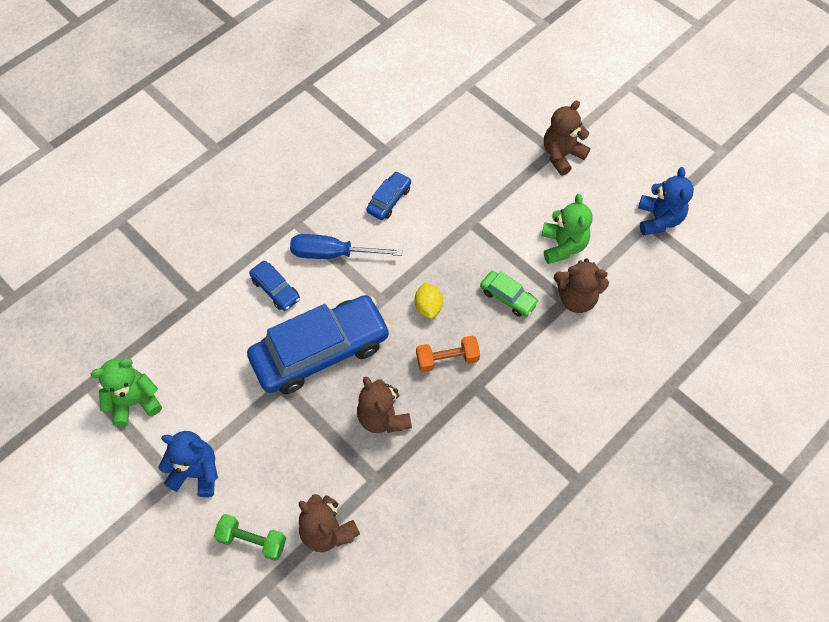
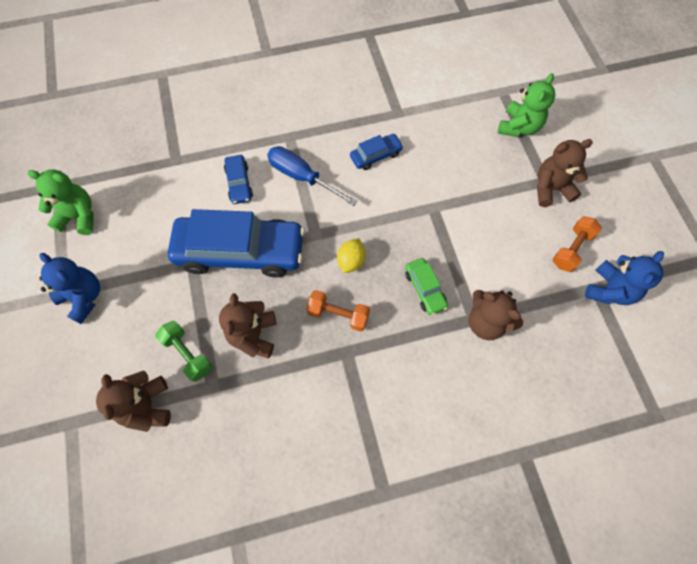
camera: 30 degrees right, 5 degrees up
(252, 540) = (86, 378): green dumbbell -> green dumbbell (187, 354)
(563, 246) = (502, 269): green teddy bear -> green teddy bear (519, 127)
(609, 200) = (571, 249): none -> orange dumbbell

